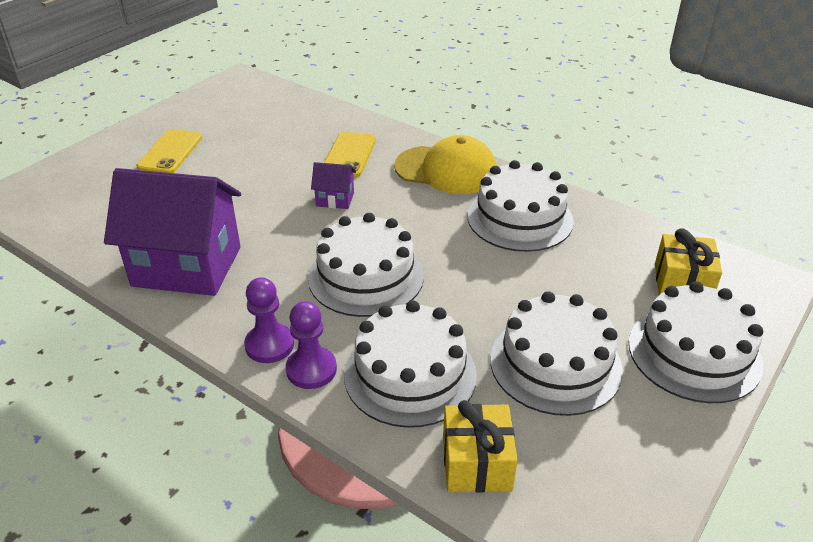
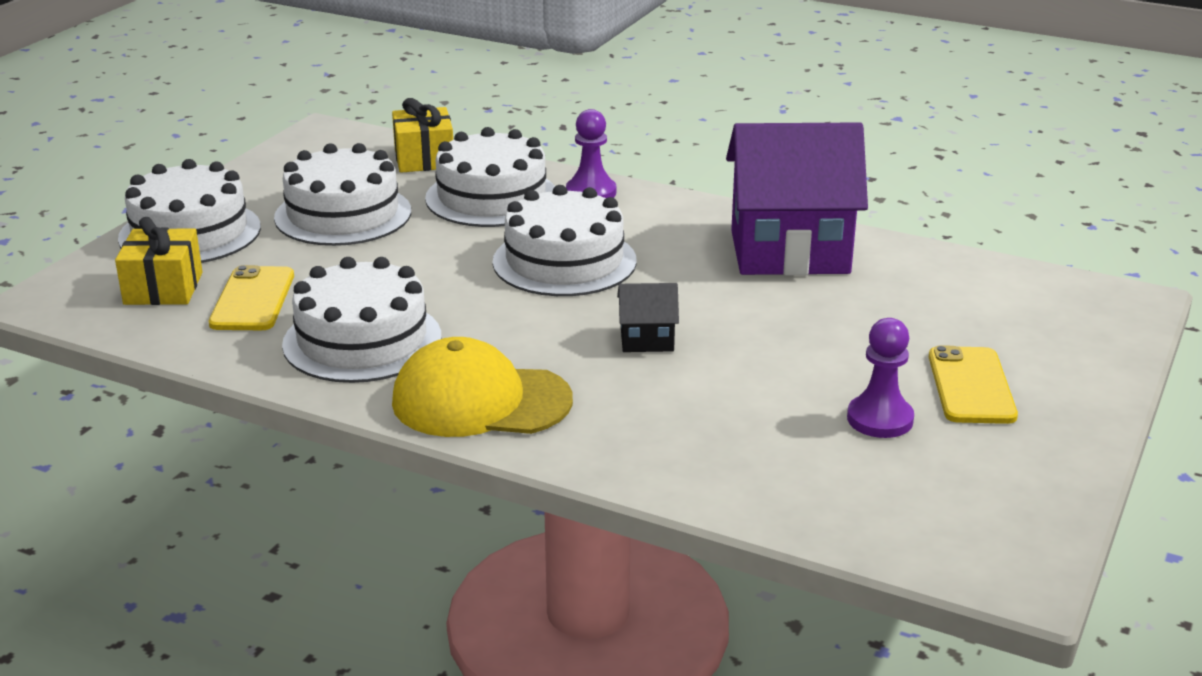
camera: 170 degrees right, 10 degrees down
(269, 345) = (643, 203): purple pawn -> purple pawn (880, 419)
(335, 199) = (647, 340): purple house -> black house
(349, 155) = (659, 411): yellow phone -> yellow phone (253, 300)

